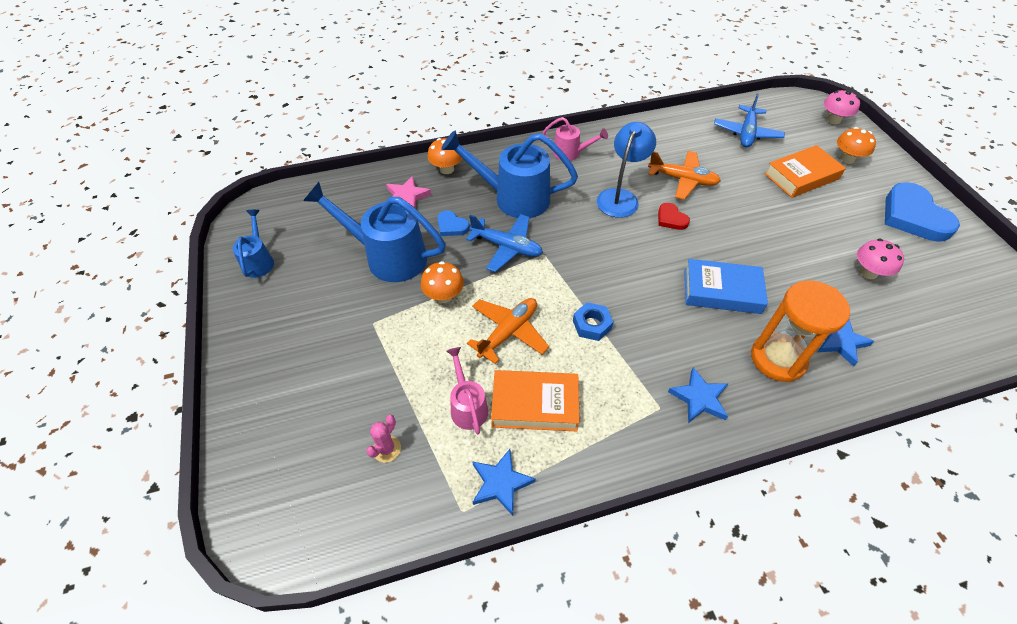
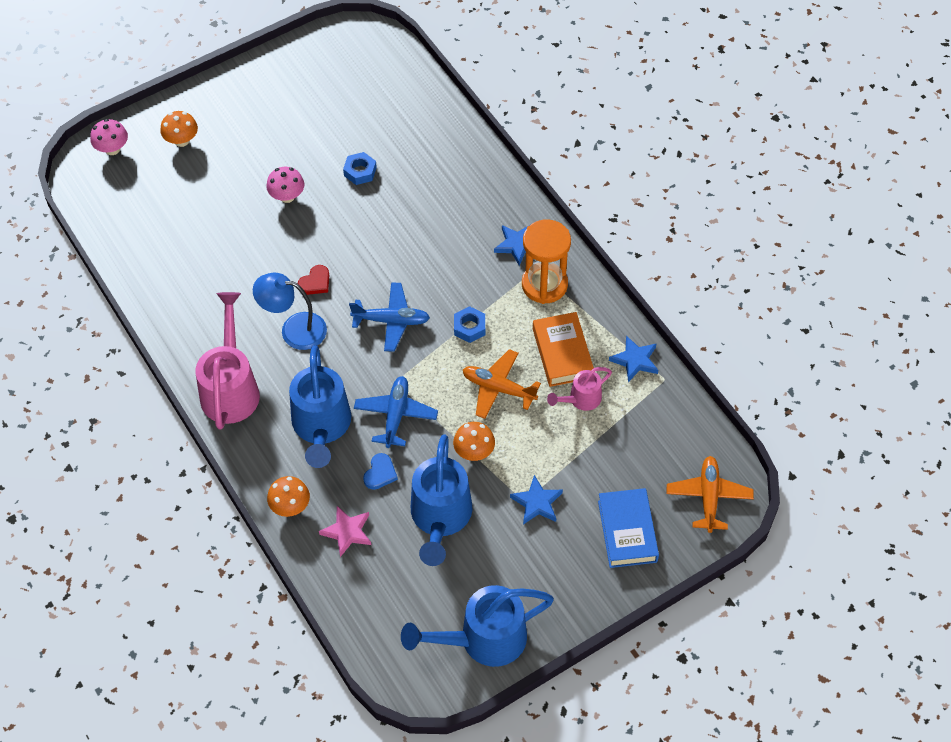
camera: 105 degrees left, 5 degrees up
(259, 261) = (483, 639): blue watering can -> blue watering can, size x1.89
(387, 449) = (638, 444): pink cactus -> none
(570, 153) = (231, 388): pink watering can -> pink watering can, size x1.89
(682, 180) = (252, 278): orange plane -> orange plane (709, 497)
(721, 291) = (400, 236): blue book -> blue book (627, 531)
(746, 133) = (155, 226): blue plane -> blue plane (391, 321)
(778, 359) = (462, 196): orange hourglass -> orange hourglass (544, 284)
(801, 176) = (220, 178): orange book -> none
(813, 275) = (360, 171): none -> blue nut
(839, 341) = (430, 156): blue star -> blue star (537, 502)
(868, 272) = (345, 133): pink mushroom -> pink mushroom (287, 196)
(913, 216) = (260, 96): blue heart -> none

